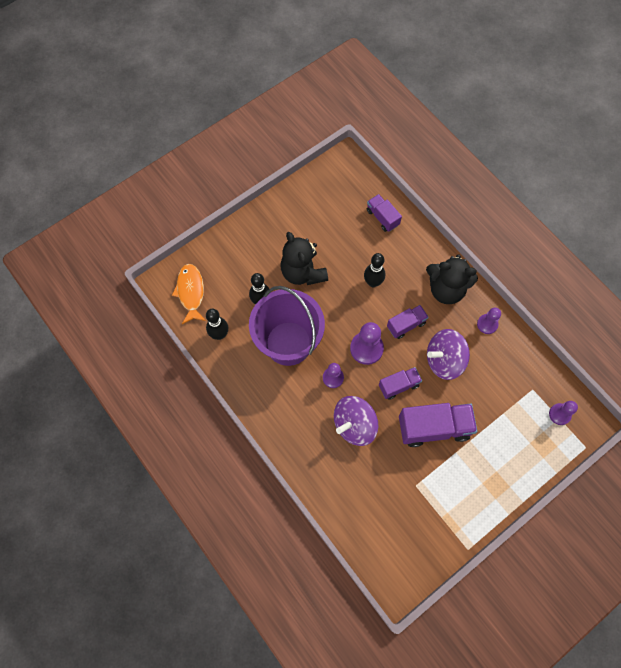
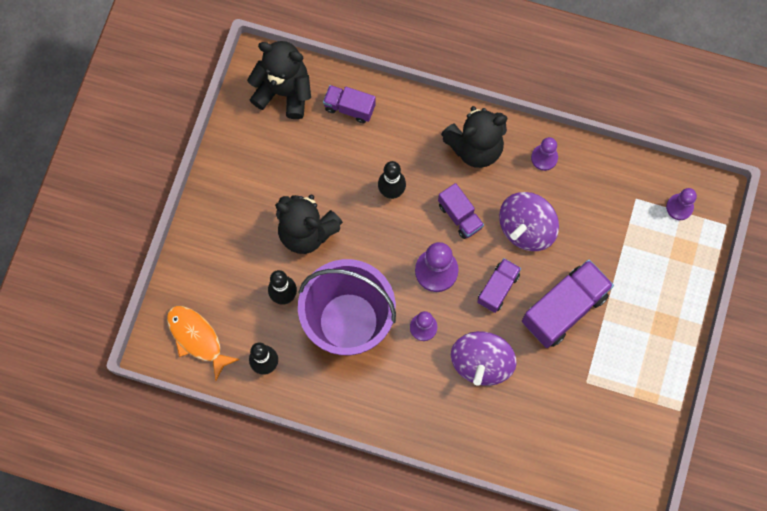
camera: 35 degrees left, 5 degrees up
(349, 184) = (284, 92): none -> black teddy bear
(406, 325) = (460, 216): purple truck -> purple truck turned 120 degrees clockwise

